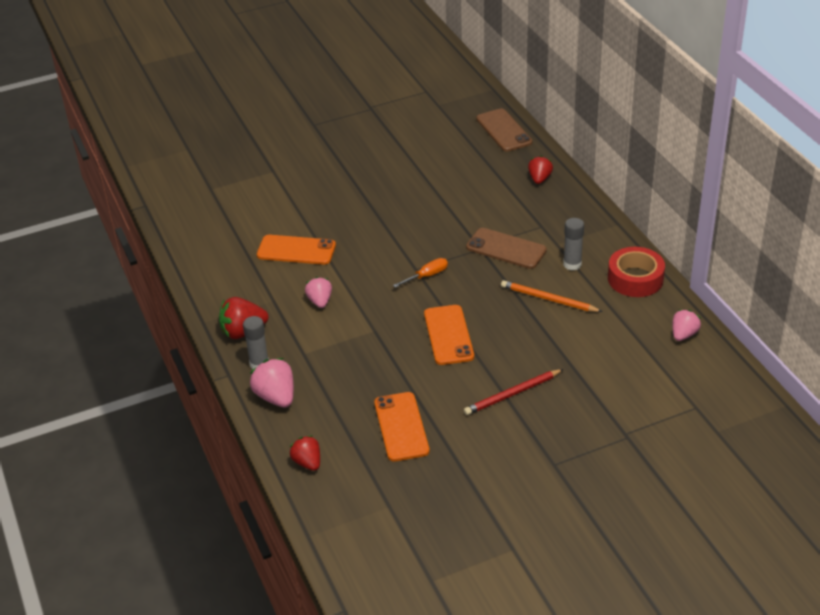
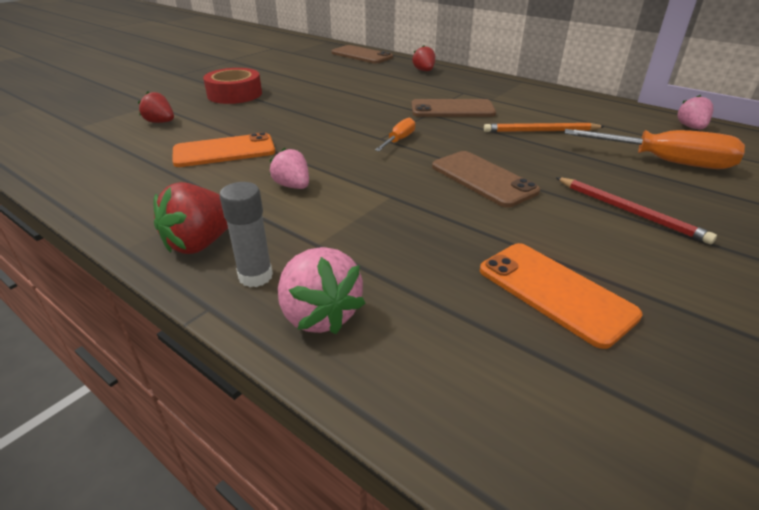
camera: 30 degrees left, 5 degrees down
(276, 397) = (319, 315): pink strawberry -> pink strawberry turned 150 degrees counterclockwise
(307, 462) = (474, 411): red strawberry -> red strawberry (160, 122)
(448, 335) = (483, 179): orange phone -> brown phone
(512, 394) = (629, 211): red pencil -> red pencil turned 75 degrees counterclockwise
(572, 264) = (524, 107): grey glue stick -> none
(601, 362) = (664, 162): none -> orange screwdriver
(635, 279) = (589, 105): red tape -> red tape (234, 94)

